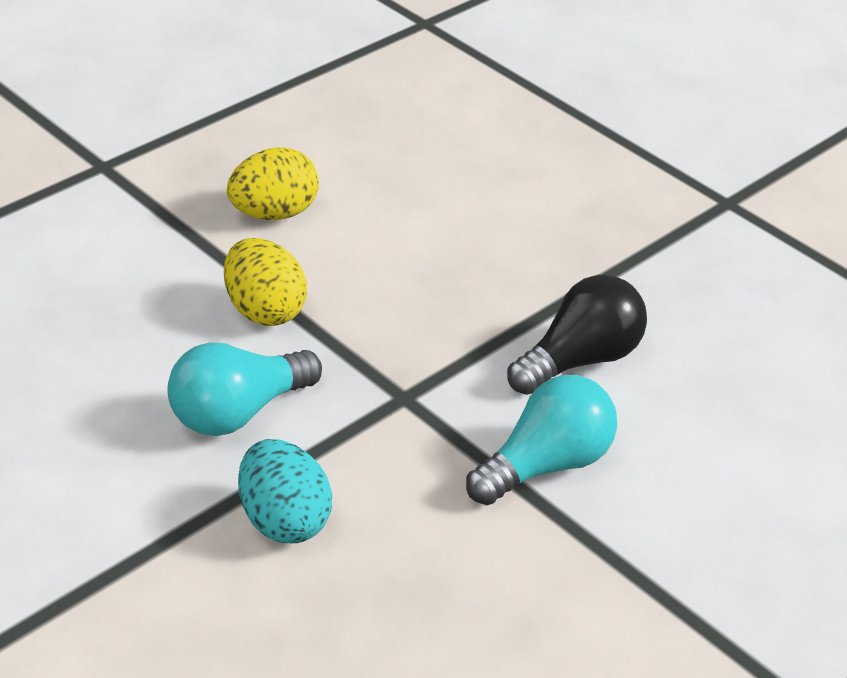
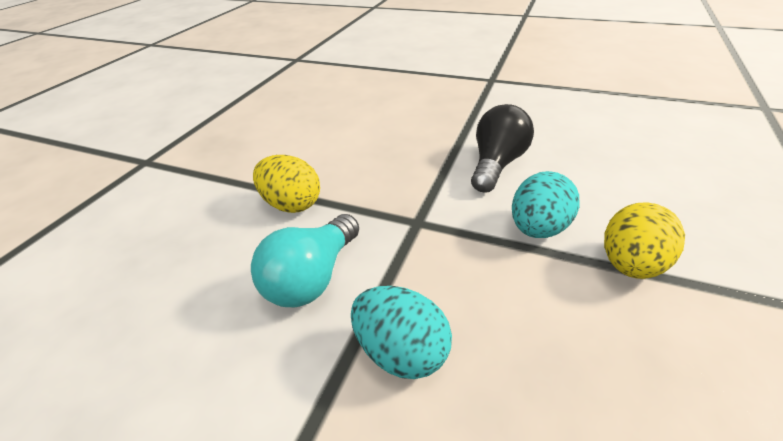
camera: 20 degrees left, 0 degrees up
(273, 213) = (267, 152): yellow egg -> yellow egg (630, 264)
(545, 465) = (538, 228): turquoise light bulb -> turquoise egg

